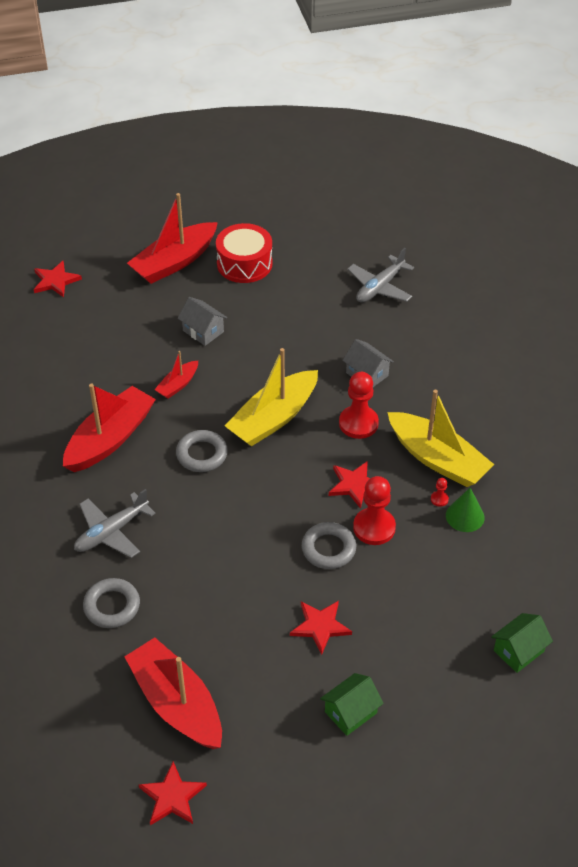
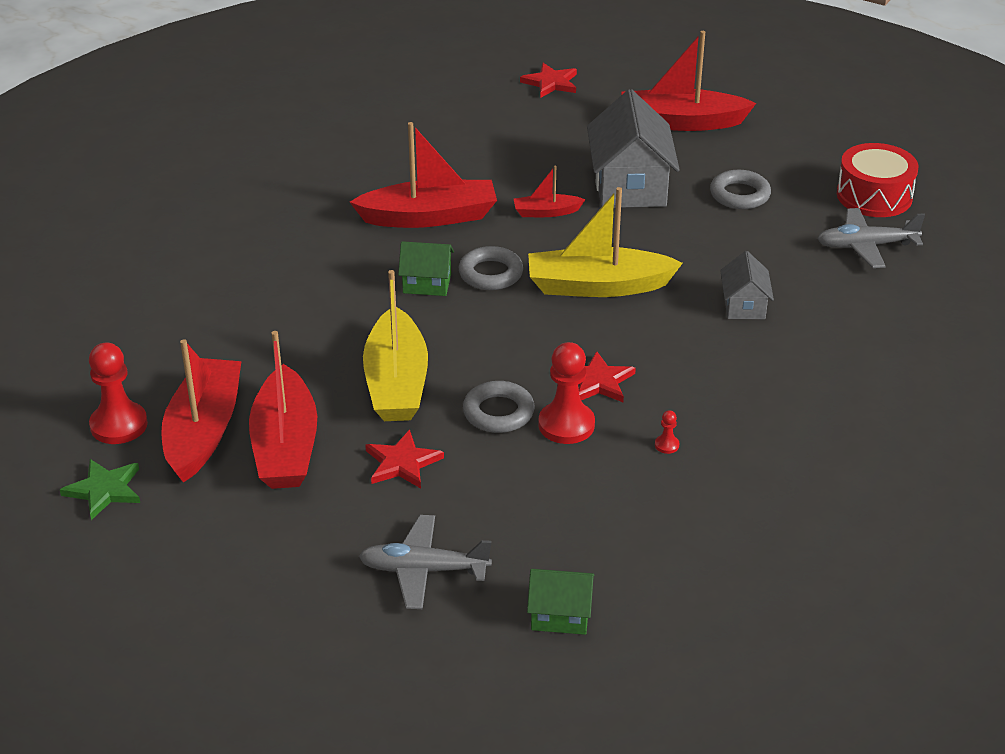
camera: 45 degrees right, 10 degrees down
(111, 532) = (332, 281): grey plane -> grey plane (423, 570)
(112, 606) = (256, 331): grey ring -> grey ring (739, 195)
(172, 797) = (104, 490): red star -> green star
(203, 331) = (630, 186): grey house -> grey house, size x1.90
(240, 671) = (285, 446): none -> red boat
(244, 264) = (748, 157): red drum -> red drum (874, 196)
(350, 712) = (331, 543): green house -> green house (427, 284)
(358, 423) = (675, 338): red pawn -> red pawn (119, 425)
(437, 459) = (715, 413): yellow boat -> yellow boat (396, 382)
(465, 516) = (672, 475): green cone -> none

